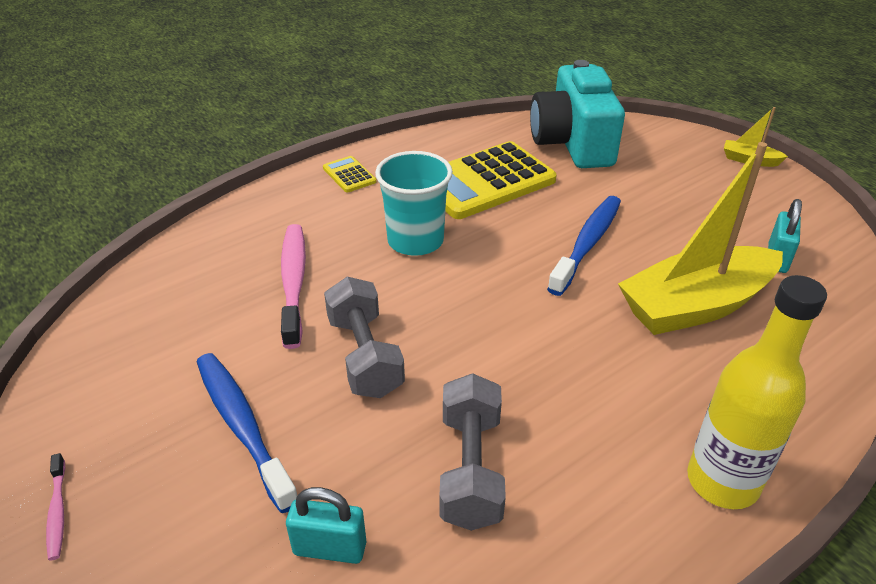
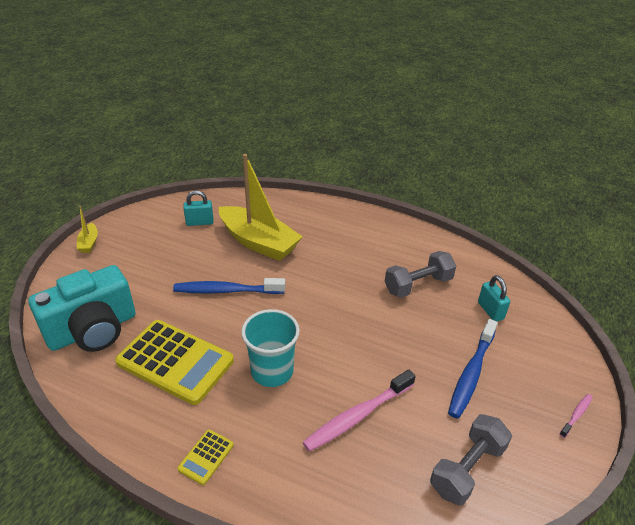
camera: 120 degrees left, 0 degrees up
(365, 356) = (388, 348): grey dumbbell -> grey dumbbell (467, 469)
(722, 482) = (362, 221): yellow bottle -> none

